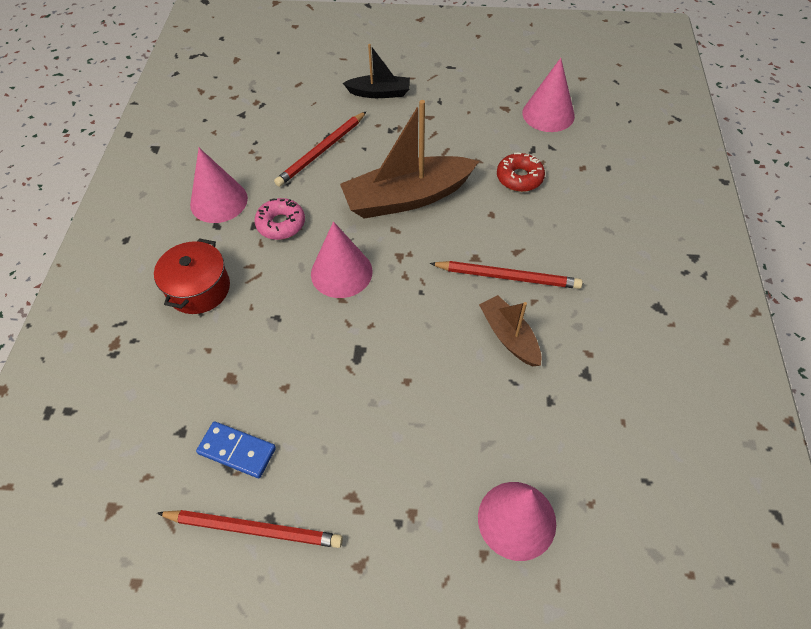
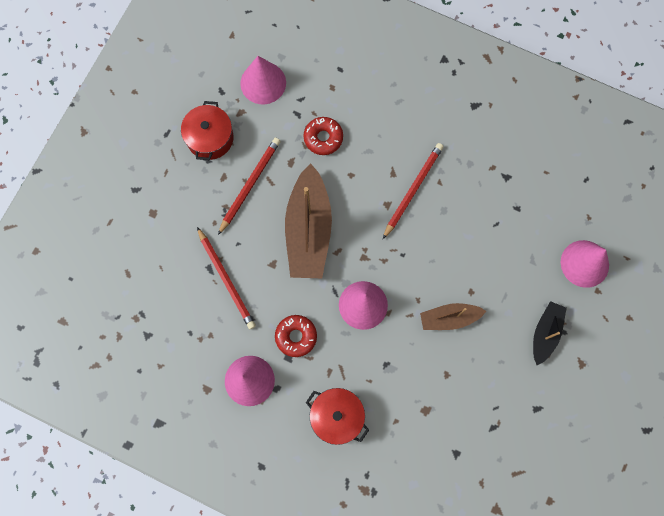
camera: 70 degrees left, 20 degrees up
(237, 450) = (483, 418): blue domino -> none
(254, 529) = (539, 420): red pencil -> red pencil (250, 185)
(281, 224) = (296, 336): pink donut -> red donut
(379, 93) = (174, 206): black boat -> black boat (545, 333)
(464, 95) = (210, 138): none -> red pot
(509, 336) = (461, 211): brown boat -> brown boat (449, 318)

